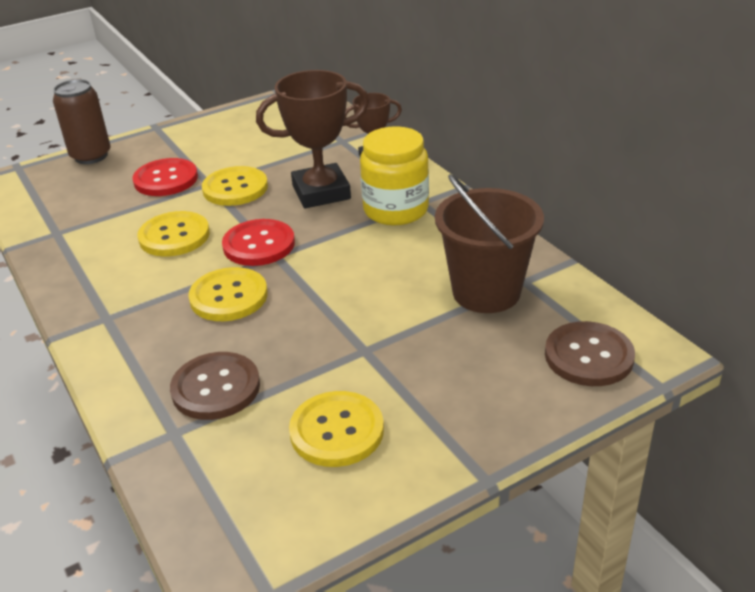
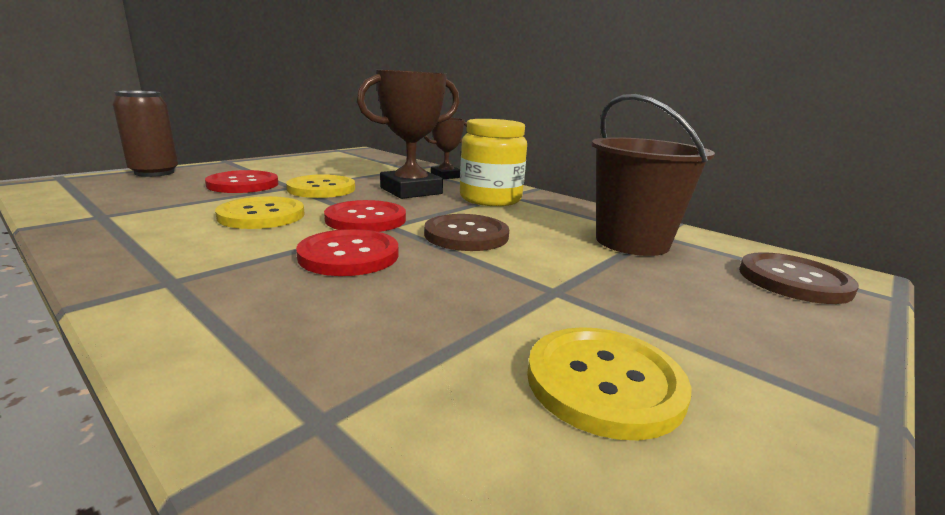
camera: 20 degrees left, 15 degrees down
(216, 388) = (373, 346): brown button -> brown button (466, 235)
(228, 296) = (349, 255): yellow button -> red button

